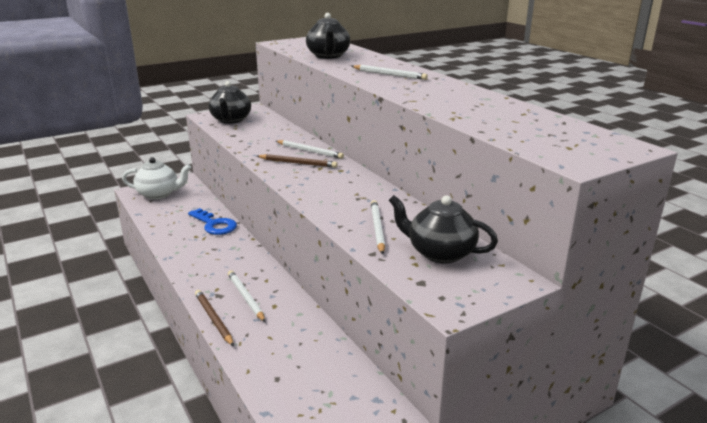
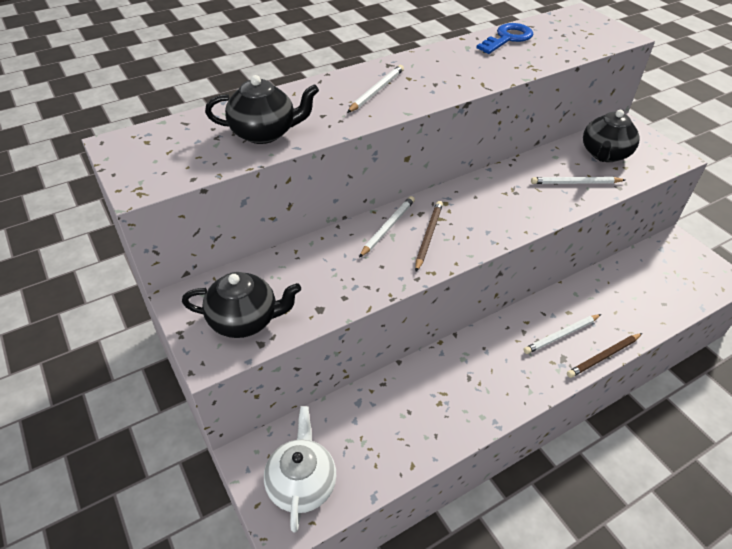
camera: 90 degrees left, 20 degrees up
(214, 225) = (407, 386): blue key -> blue key (508, 38)

